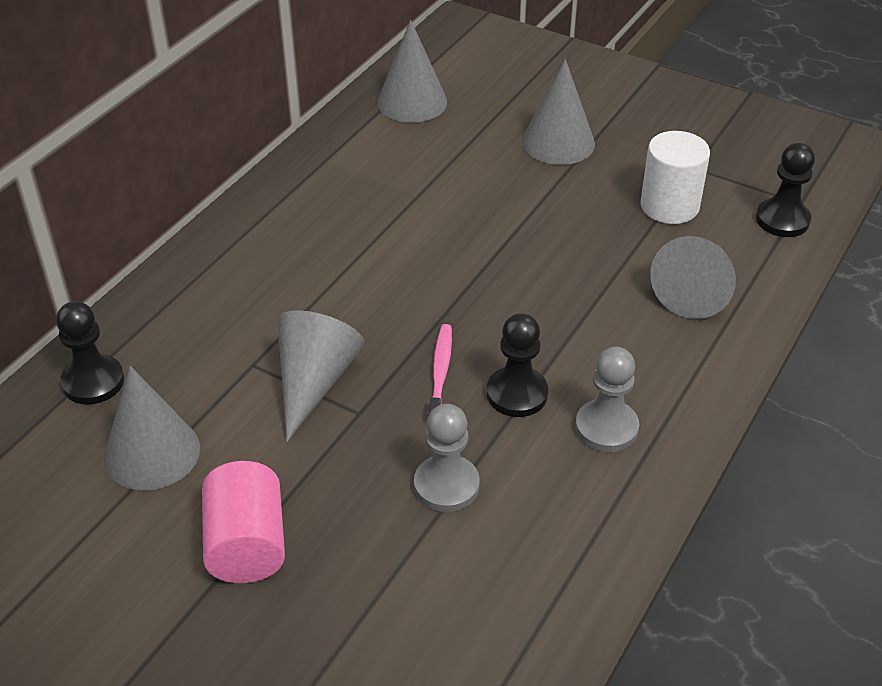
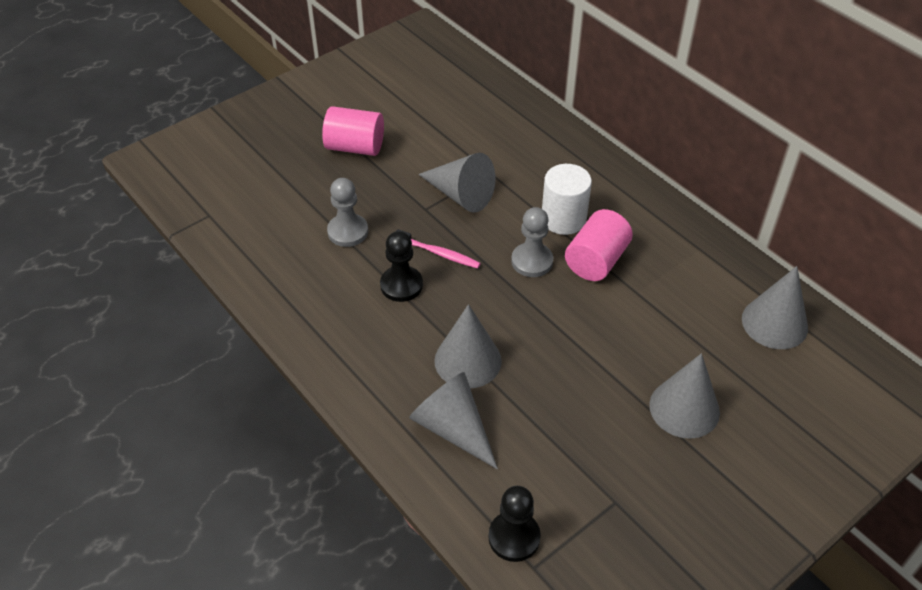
camera: 110 degrees right, 5 degrees up
(93, 382) = (506, 108): black pawn -> none
(152, 453) = (439, 123): grey cone -> grey cone (467, 360)
(383, 233) = (596, 261): none -> pink cylinder
(606, 428) = (348, 320): grey pawn -> grey pawn (532, 261)
(669, 206) = (564, 456): white cylinder -> white cylinder (563, 219)

